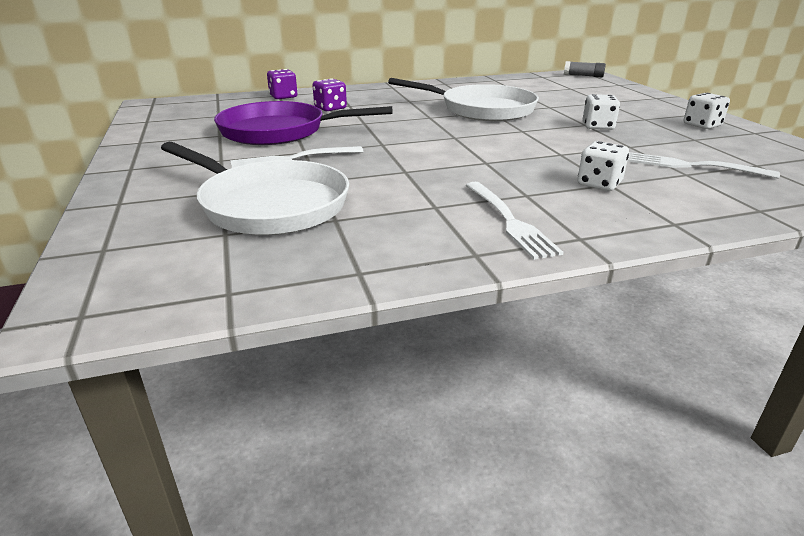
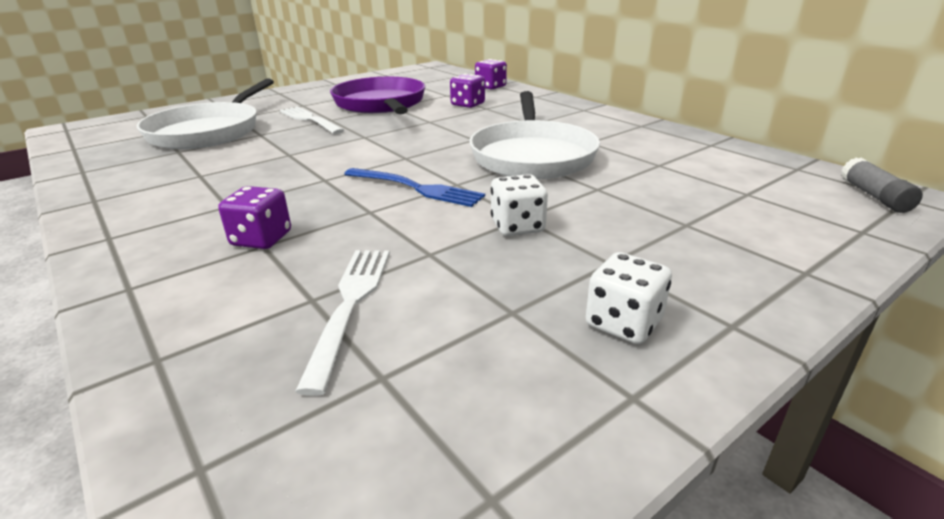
camera: 70 degrees right, 0 degrees up
(509, 221) = (159, 205): white fork -> none
(524, 140) = (417, 188): none -> blue fork
(599, 184) = (261, 239): white dice -> purple dice

